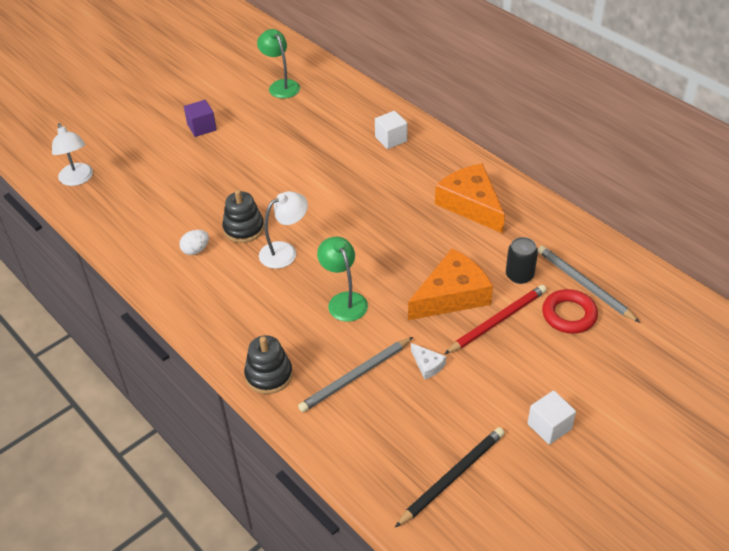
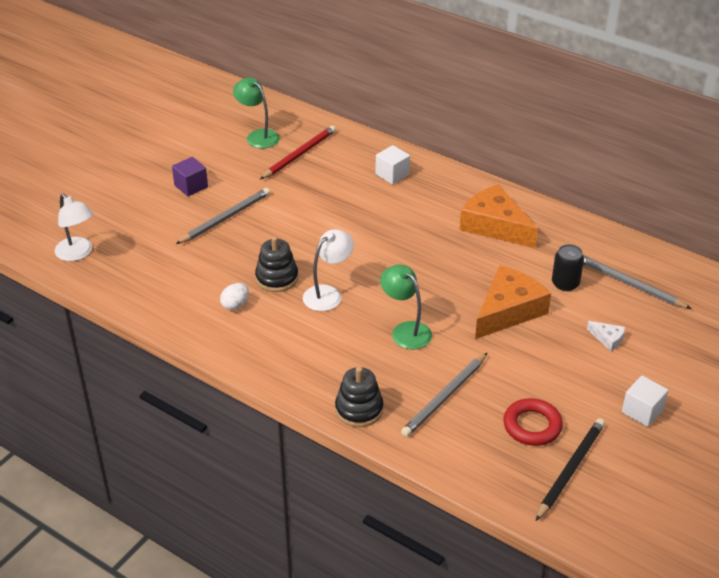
camera: 15 degrees left, 5 degrees down
(220, 162) = (225, 218): none -> grey pencil
(427, 365) = (509, 376): white cheese -> white cheese (608, 339)
(497, 321) = (560, 327): red pencil -> red pencil (299, 154)
(569, 315) = (624, 312): red ring -> red ring (532, 426)

